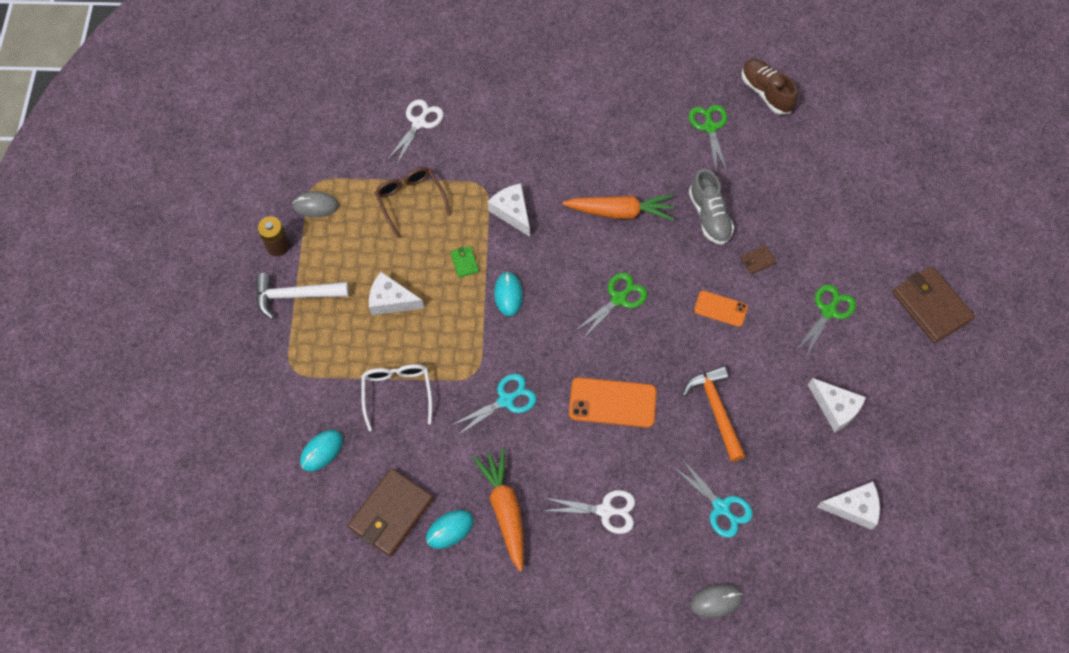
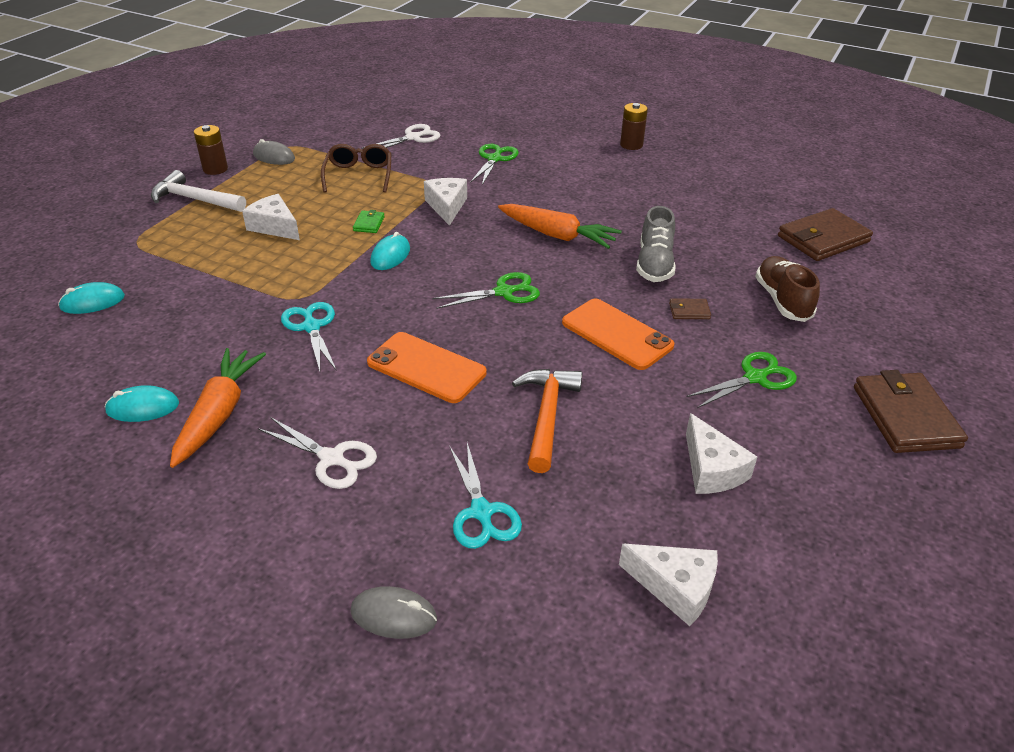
camera: 25 degrees right, 25 degrees down
(391, 513) = (100, 371): brown wallet -> brown wallet (823, 239)
(397, 393) = (210, 286): white glasses -> none
(506, 400) = (311, 327): turquoise scissors -> turquoise scissors turned 105 degrees counterclockwise
(613, 54) = (631, 145): none -> brown battery
(710, 127) = (699, 208): green scissors -> green scissors (494, 159)
(720, 309) = (617, 334): orange phone -> orange phone, size x1.64
(766, 92) = (777, 202): brown shoe -> brown shoe (782, 300)

